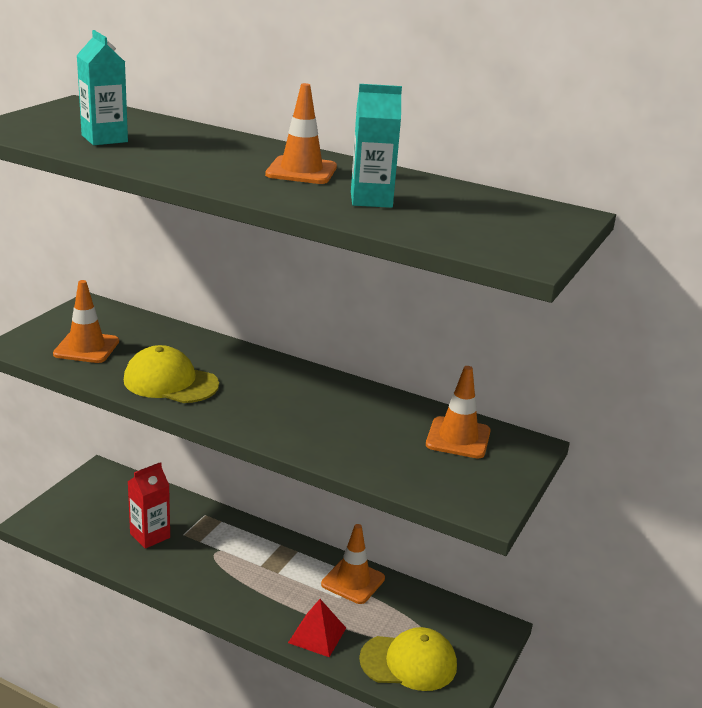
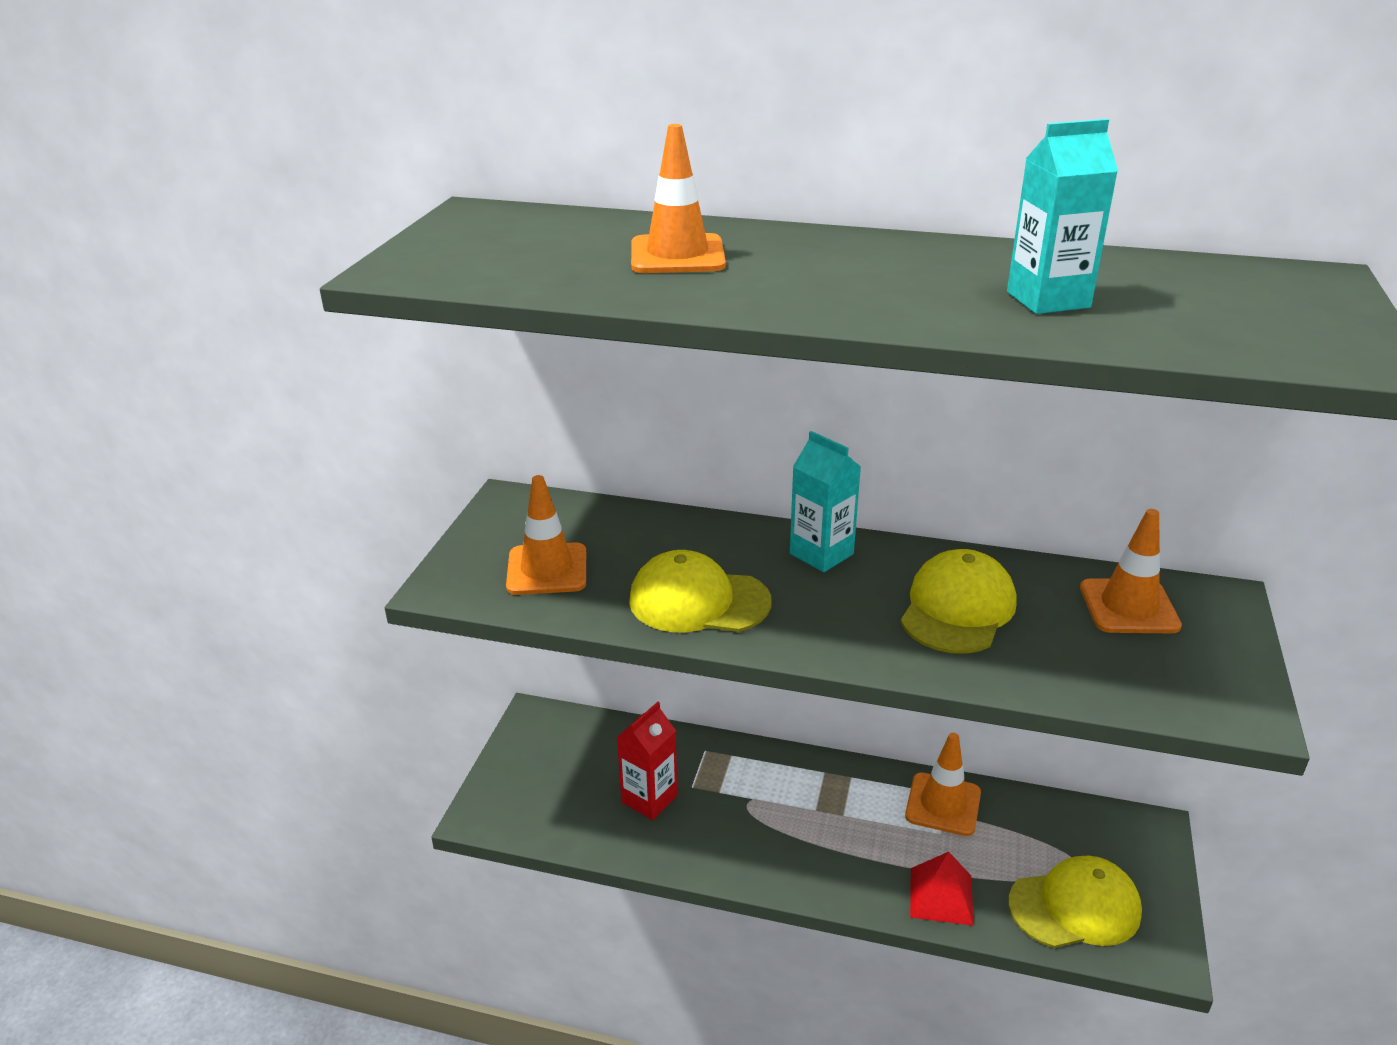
camera: 10 degrees left, 5 degrees up
(104, 139) = (573, 262): turquoise carton -> turquoise carton (821, 554)
(301, 171) = (901, 269): orange traffic cone -> orange traffic cone (677, 255)
(338, 417) = (957, 609): none -> yellow cap

